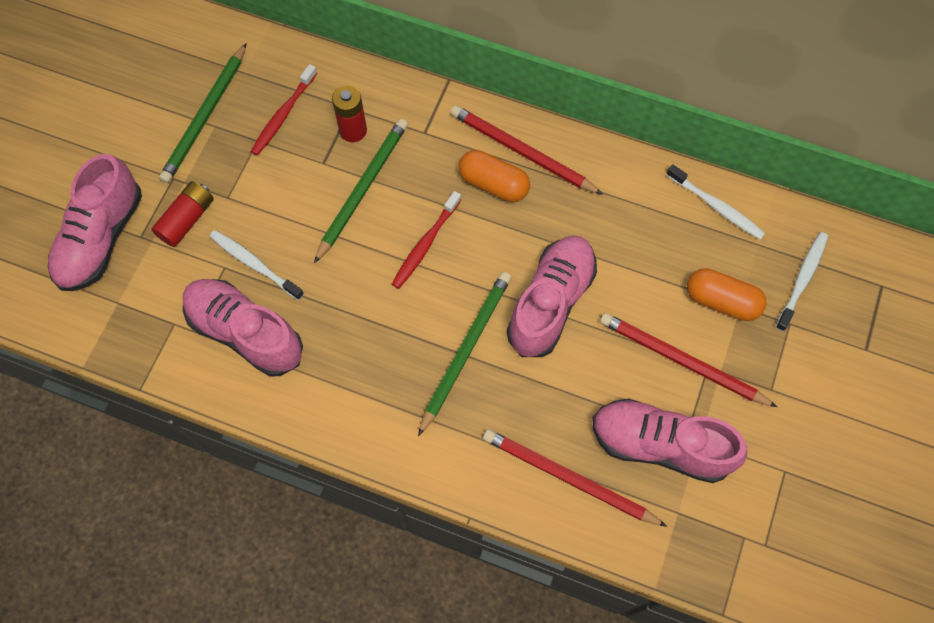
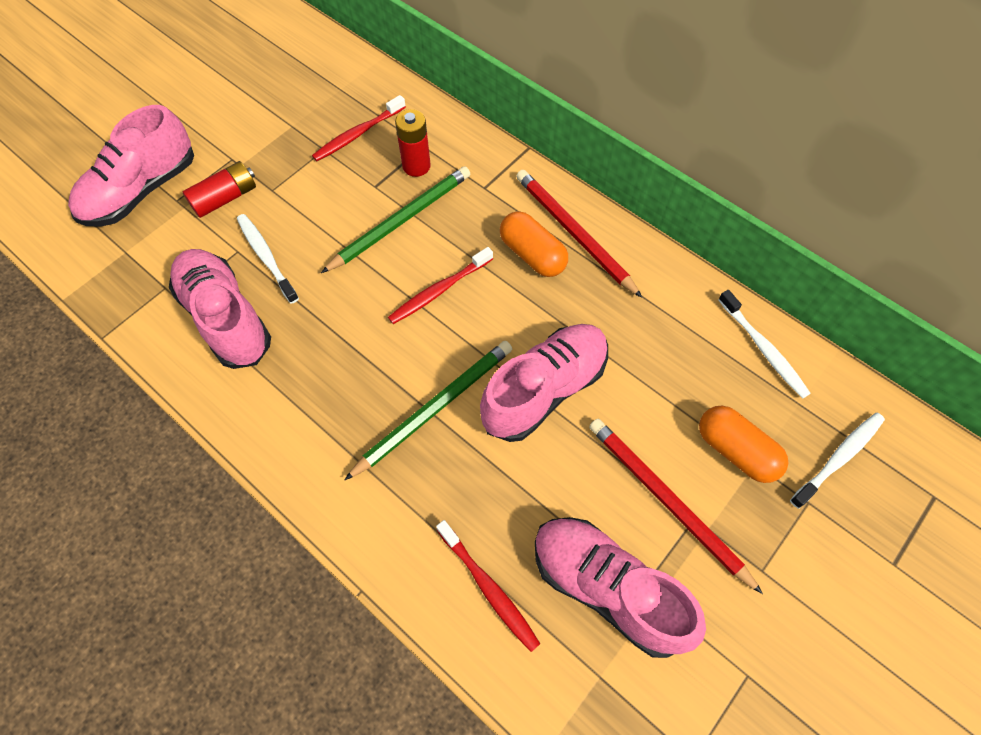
camera: 20 degrees right, 5 degrees down
(206, 116) = (288, 115): green pencil -> none
(569, 479) = (489, 588): red pencil -> red toothbrush

